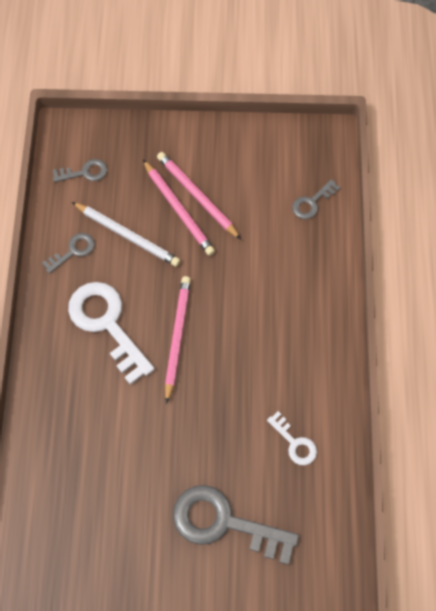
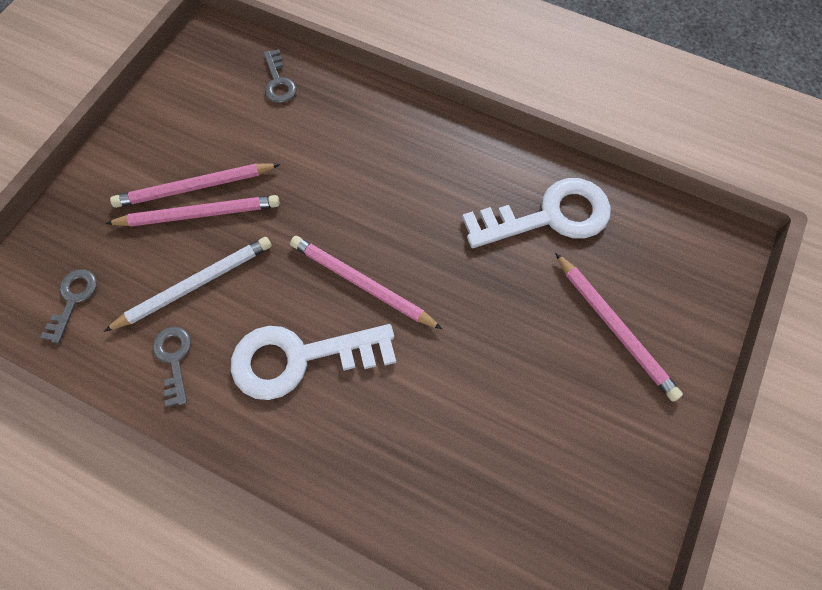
camera: 65 degrees left, 0 degrees up
(224, 523) = (614, 327): grey key -> pink pencil
(295, 443) = (548, 216): white key -> white key, size x2.00

